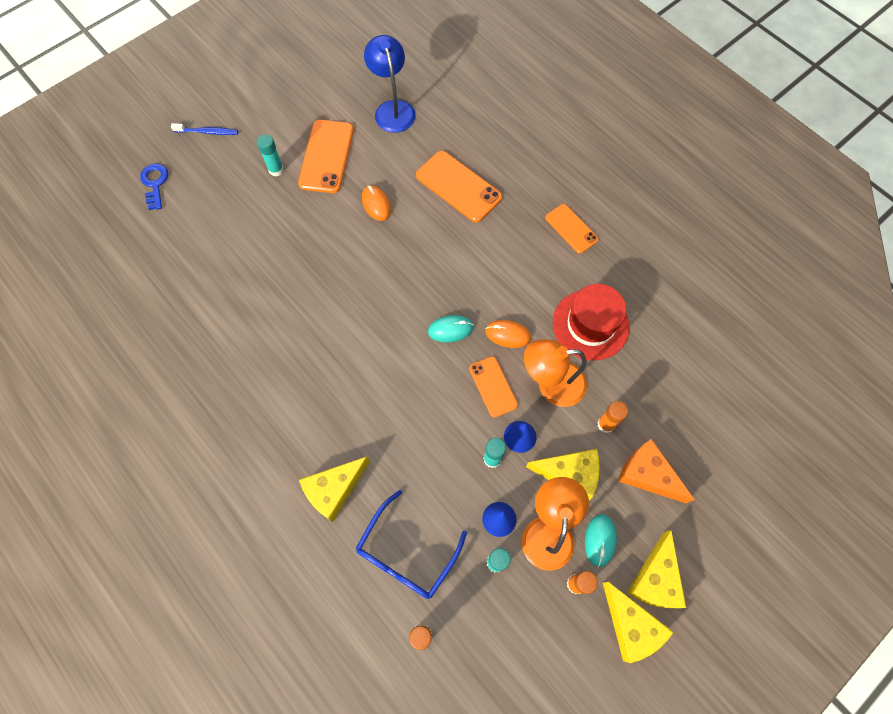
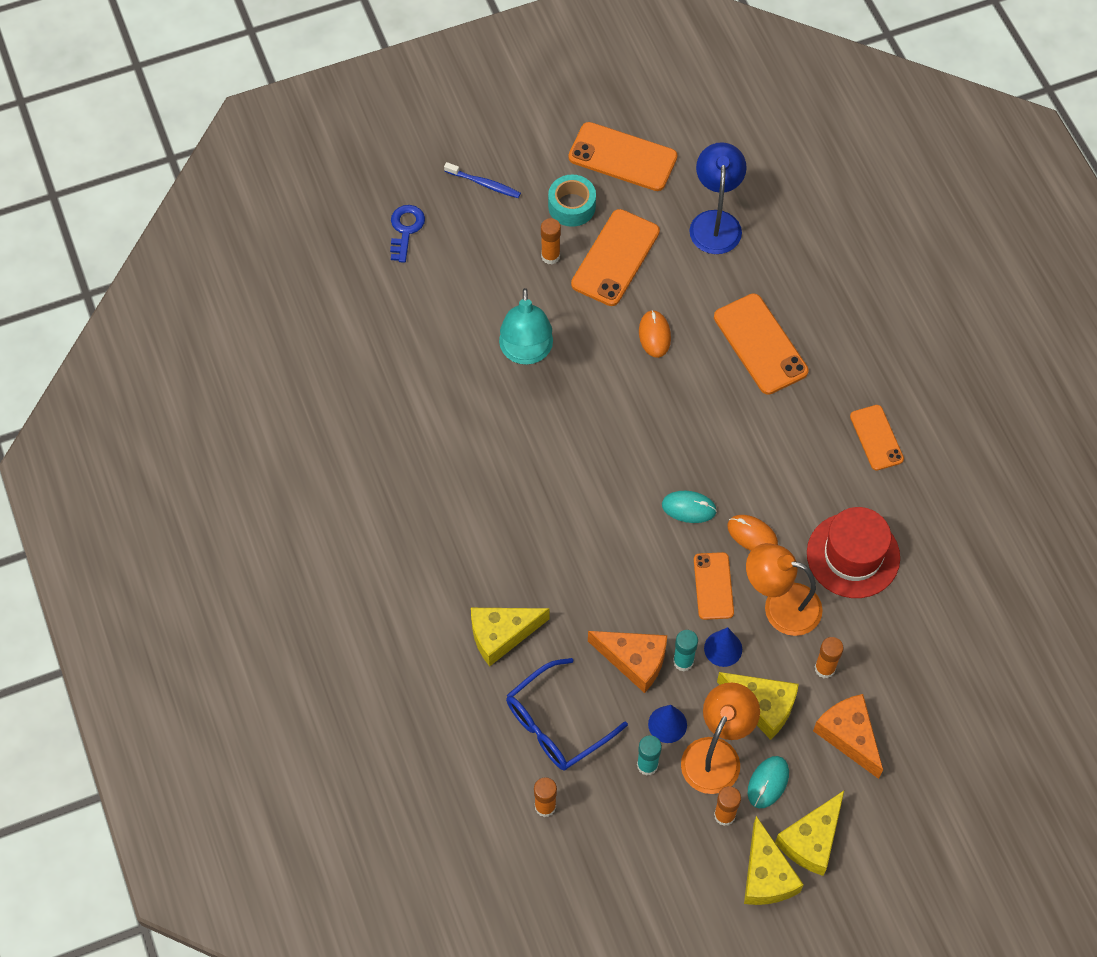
camera: 20 degrees right, 5 degrees down
(276, 170) = (550, 256): turquoise glue stick -> orange glue stick
(280, 129) = (571, 206): none -> turquoise tape
(280, 248) = (526, 352): none -> turquoise lamp
(307, 83) = (622, 157): none -> orange phone
(452, 472) = (634, 660): none -> orange cheese

